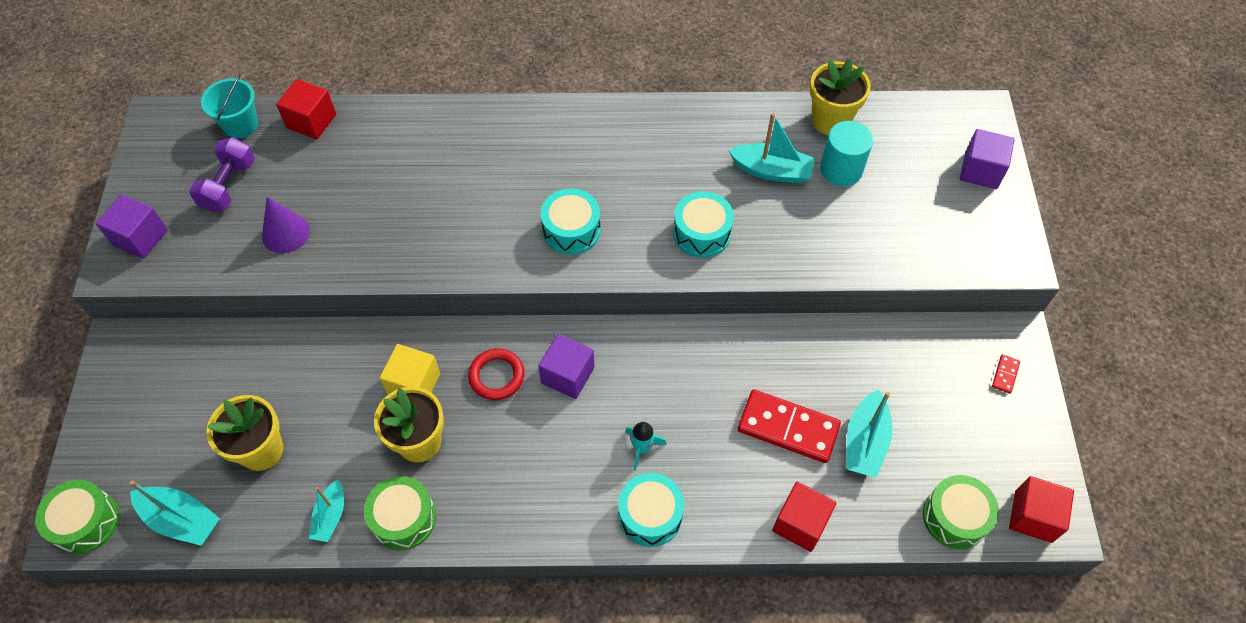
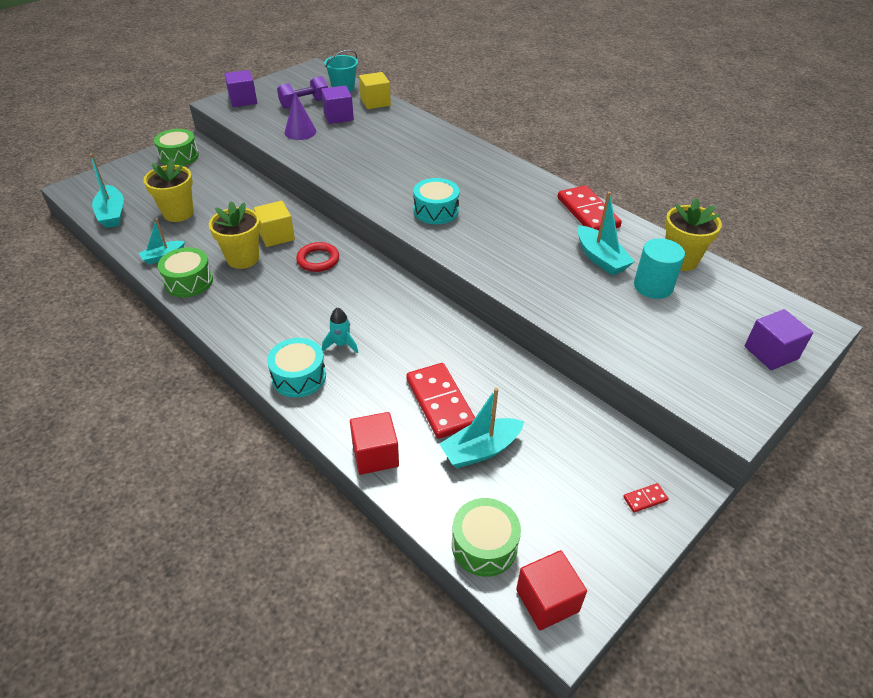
camera: 45 degrees right, 15 degrees down
(86, 522) = (83, 189): green drum -> green drum (179, 156)
(311, 121) = (375, 102): red cube -> yellow cube
(567, 375) = (353, 285): purple cube -> purple cube (338, 116)
(702, 233) = (510, 258): turquoise drum -> none
(703, 121) = (587, 212): none -> red domino

